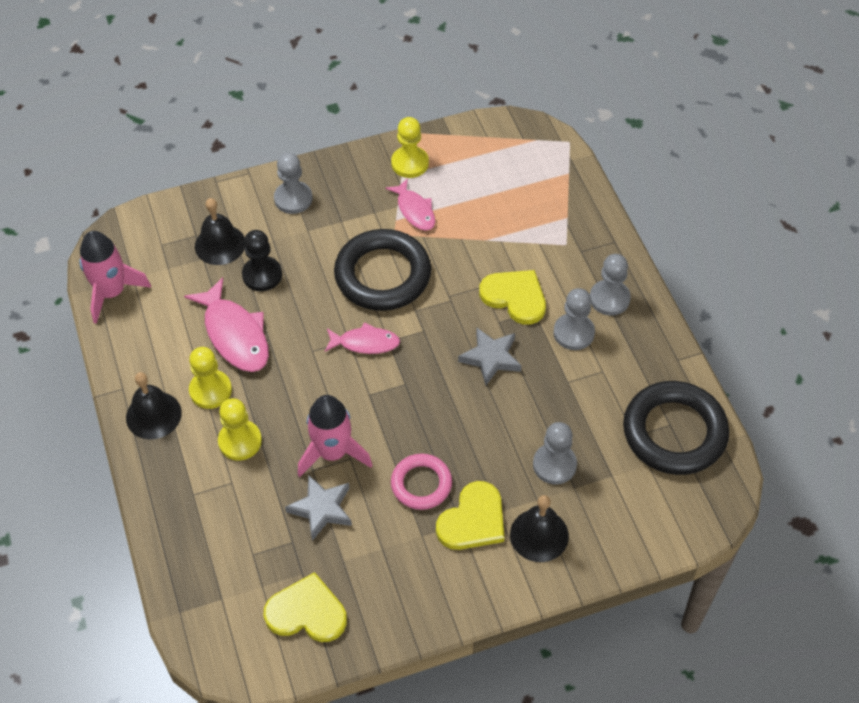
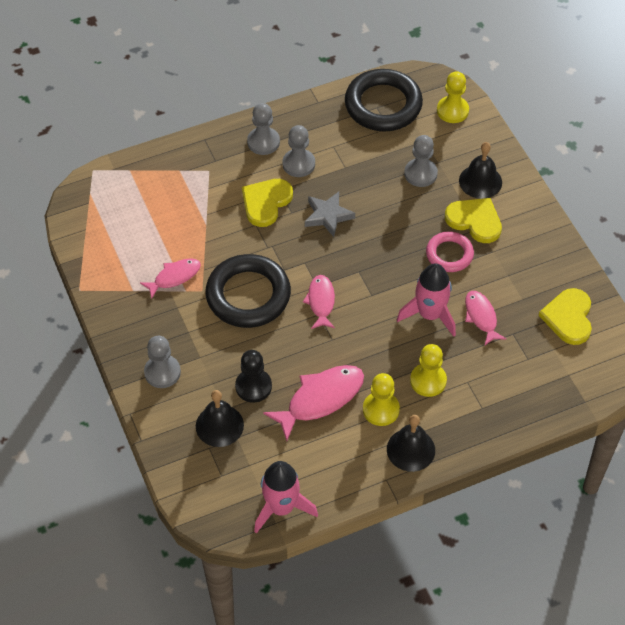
camera: 95 degrees left, 0 degrees up
(321, 509) = (481, 317): grey star -> pink fish
(410, 163) = (118, 284): yellow pawn -> yellow pawn (452, 111)

